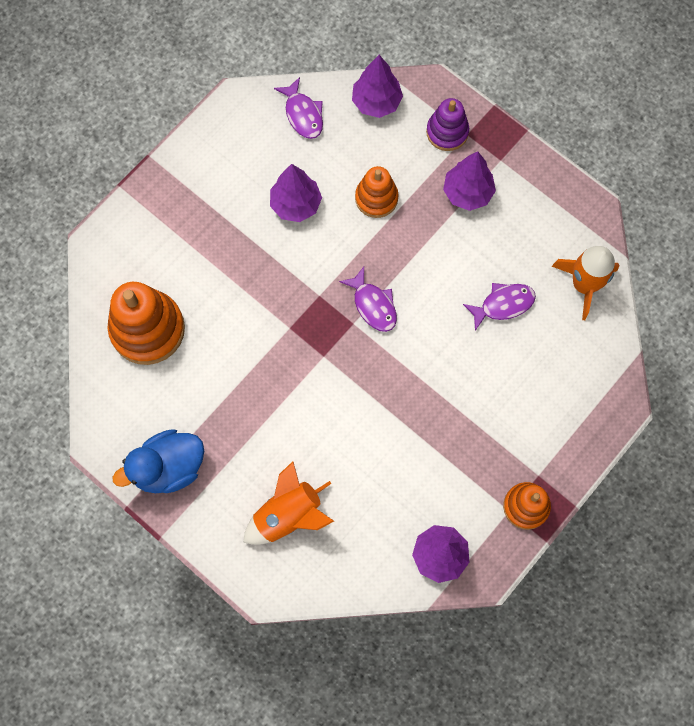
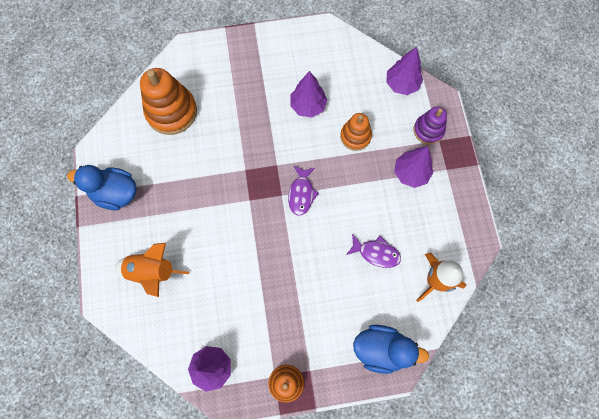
camera: 40 degrees right, 0 degrees up
(303, 114) = (354, 61): purple fish -> none
(589, 395) = (381, 349): none -> blue duck

